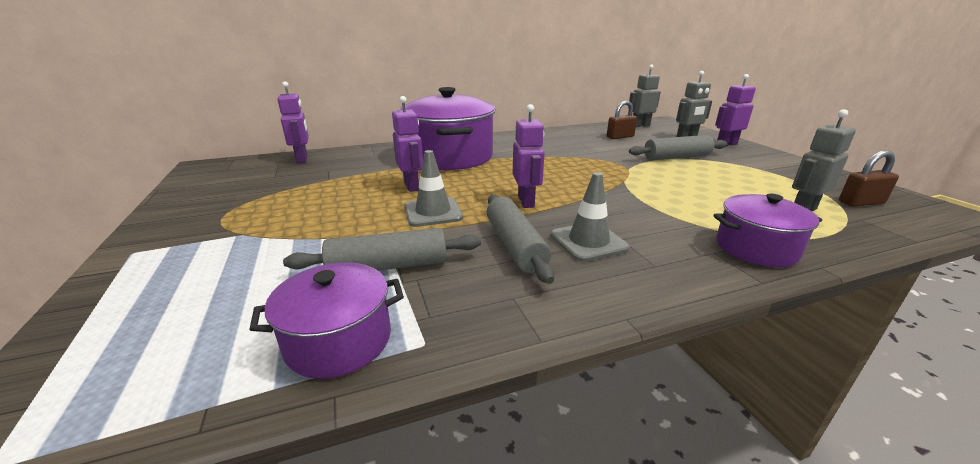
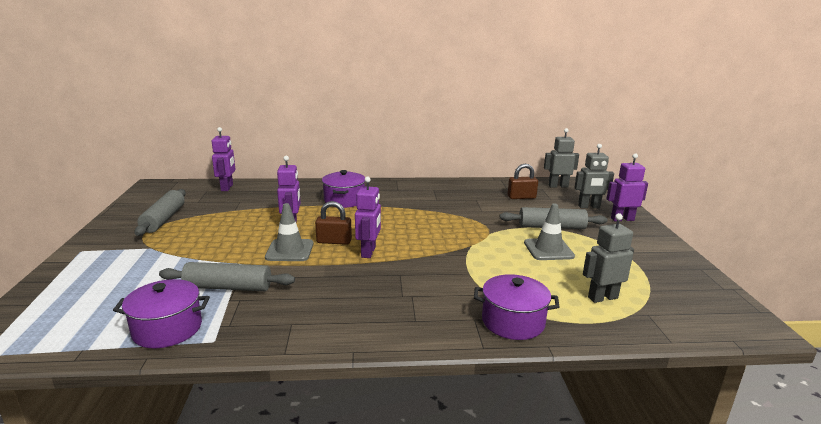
camera: 15 degrees right, 5 degrees down
(450, 157) = (344, 200): purple pot -> purple pot, size x0.53
(515, 245) = (326, 287): grey rolling pin -> grey rolling pin (164, 219)
(588, 242) = (384, 293): grey traffic cone -> grey traffic cone (548, 249)
(861, 202) = (673, 299): brown padlock -> brown padlock (334, 241)

